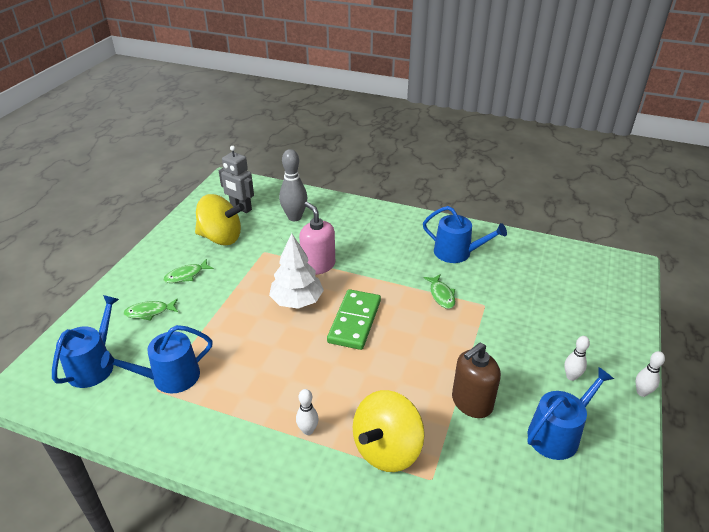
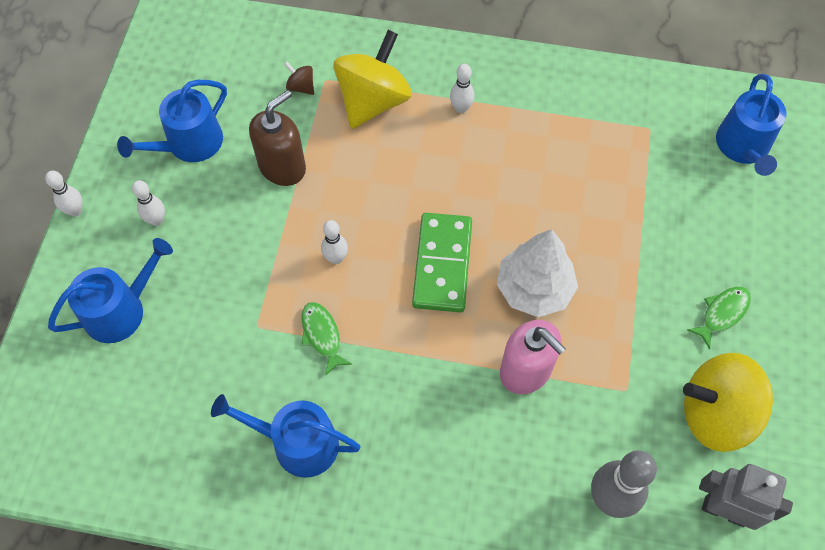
camera: 170 degrees right, 25 degrees up
(149, 312) = (730, 235): green fish -> none
(170, 377) = (643, 145): blue watering can -> blue watering can (121, 310)
(430, 334) = (336, 258): none -> white bowling pin
(456, 474) = (301, 87): none -> brown spinning top

